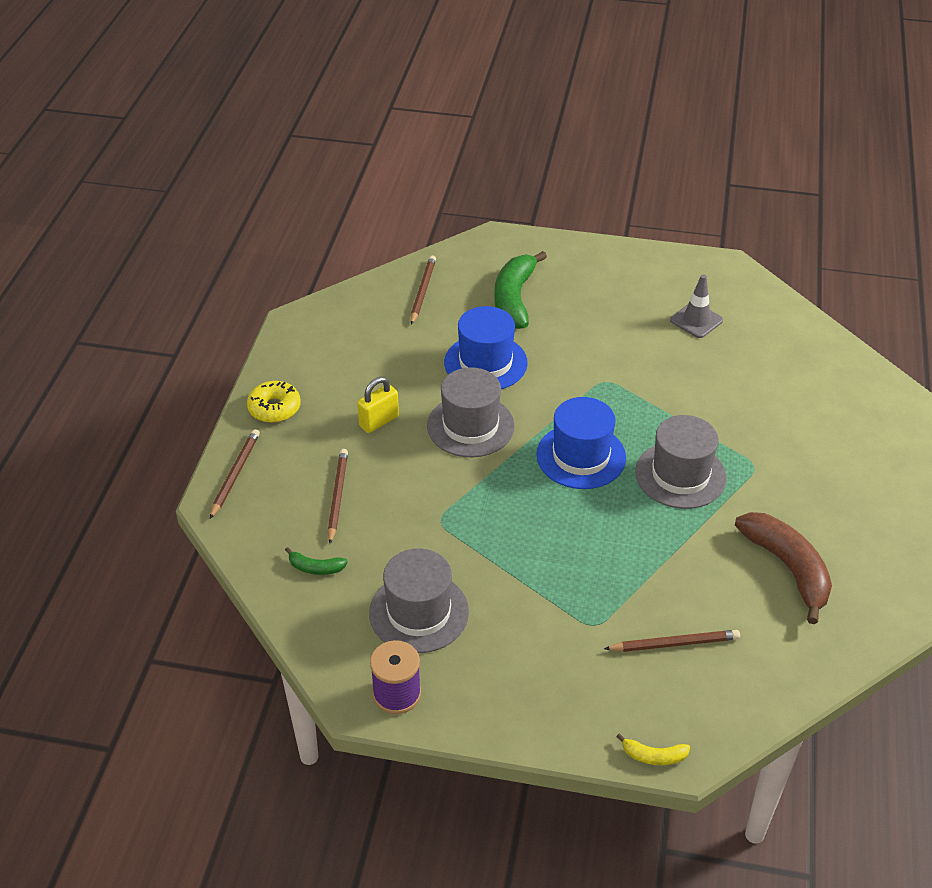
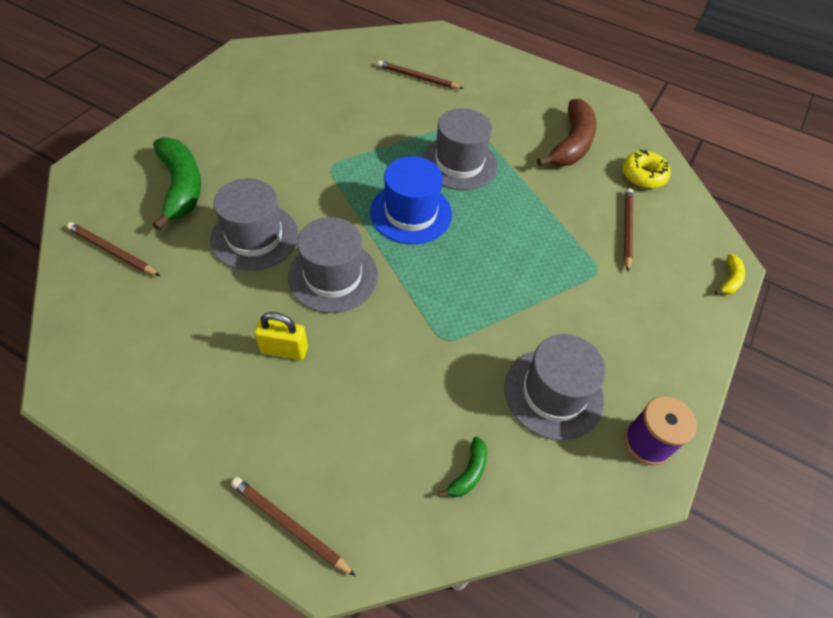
camera: 75 degrees left, 10 degrees up
(274, 408) = (202, 450): yellow donut -> yellow donut (643, 175)
(337, 496) = (375, 422): brown pencil -> brown pencil (418, 78)
(379, 421) = (284, 350): yellow padlock -> yellow padlock turned 60 degrees counterclockwise
(485, 363) = (254, 237): blue hat -> grey hat
(514, 299) = (181, 187): green banana -> green banana turned 135 degrees counterclockwise
(696, 320) = (294, 91): grey traffic cone -> none
(788, 568) = (571, 144): brown banana -> brown banana turned 120 degrees clockwise

